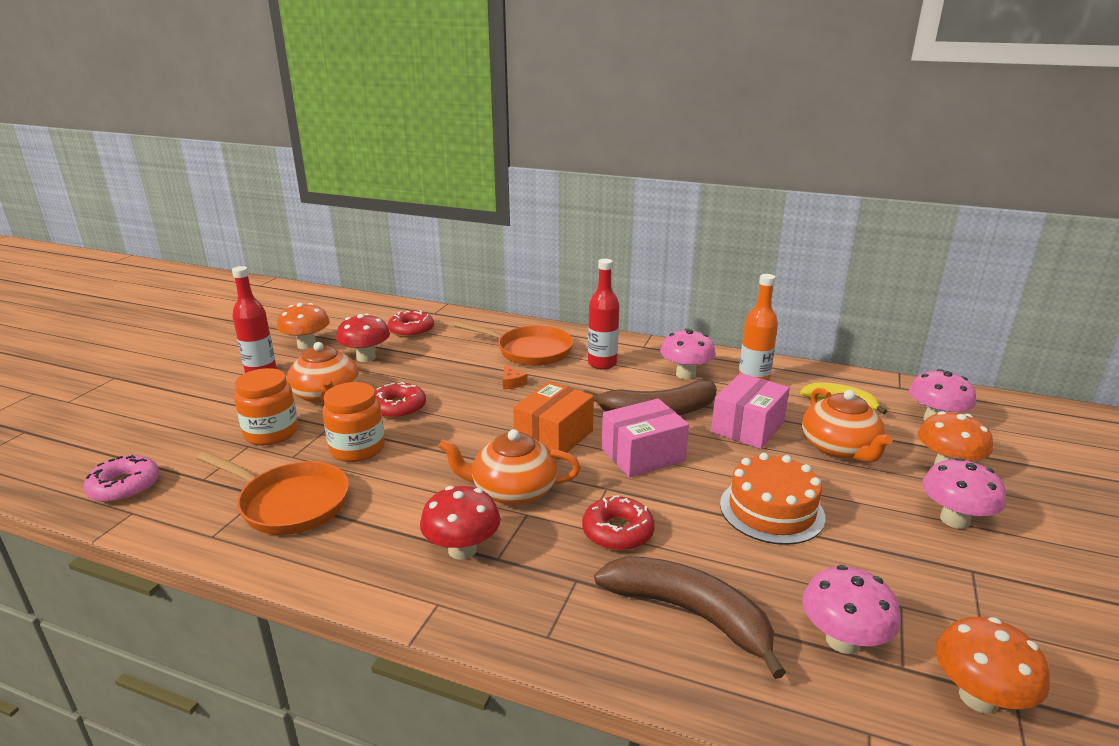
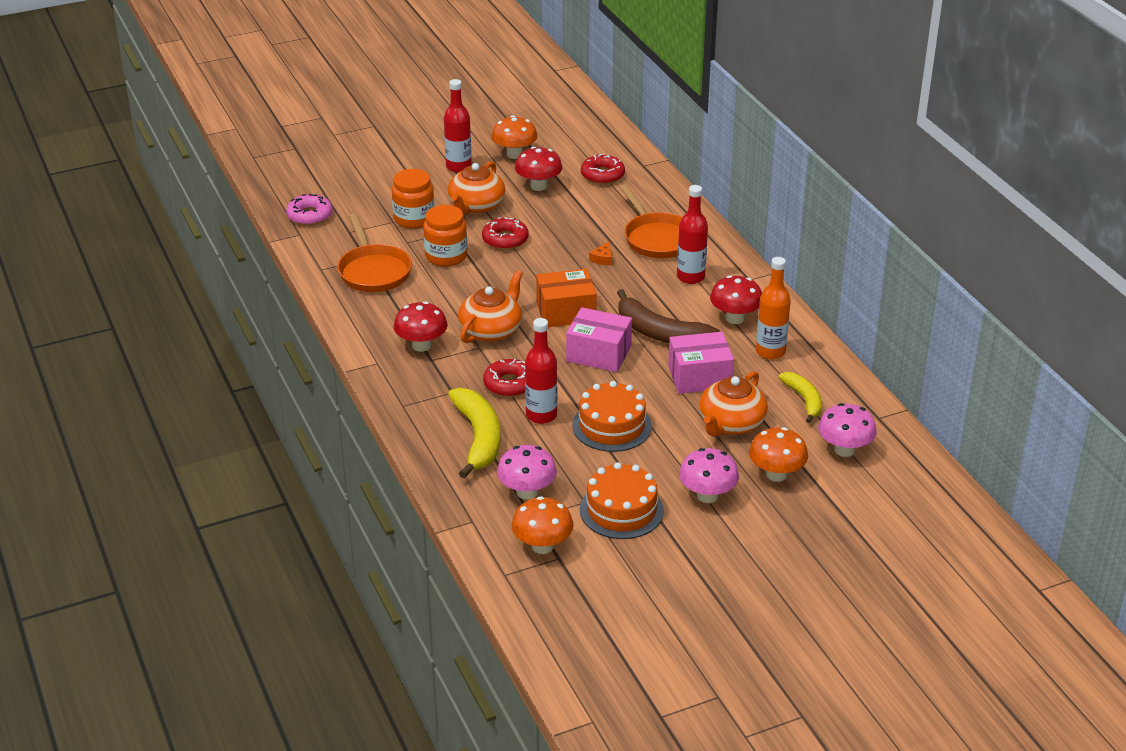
camera: 45 degrees right, 10 degrees up
(512, 490) = (491, 330): orange teapot -> orange teapot turned 75 degrees clockwise
(685, 374) = (735, 318): pink mushroom -> red mushroom
(689, 613) = (478, 438): brown banana -> yellow banana
(700, 543) = (541, 415): none -> red bottle
(940, 588) = (621, 510): none -> orange cake

